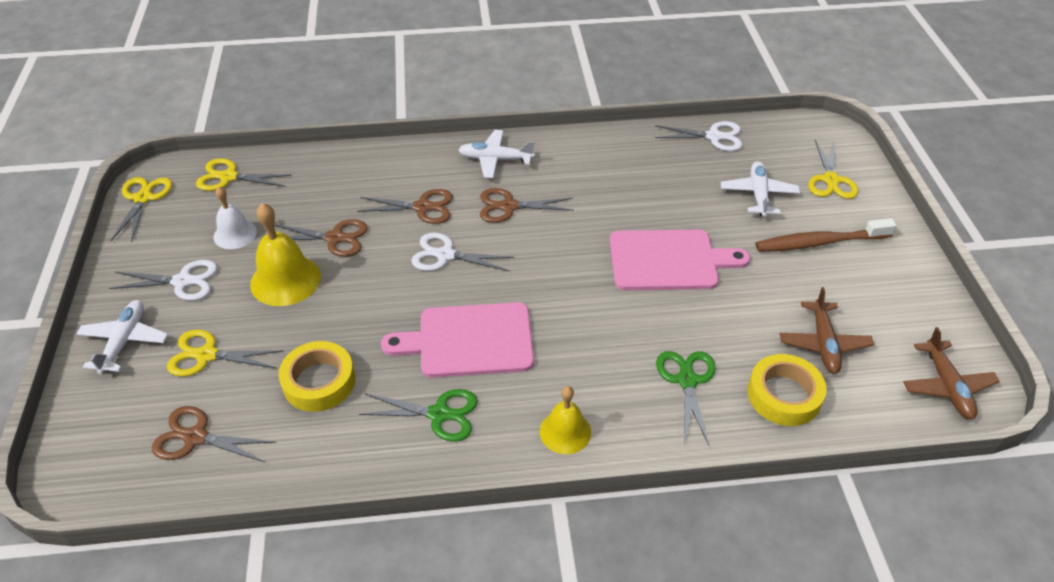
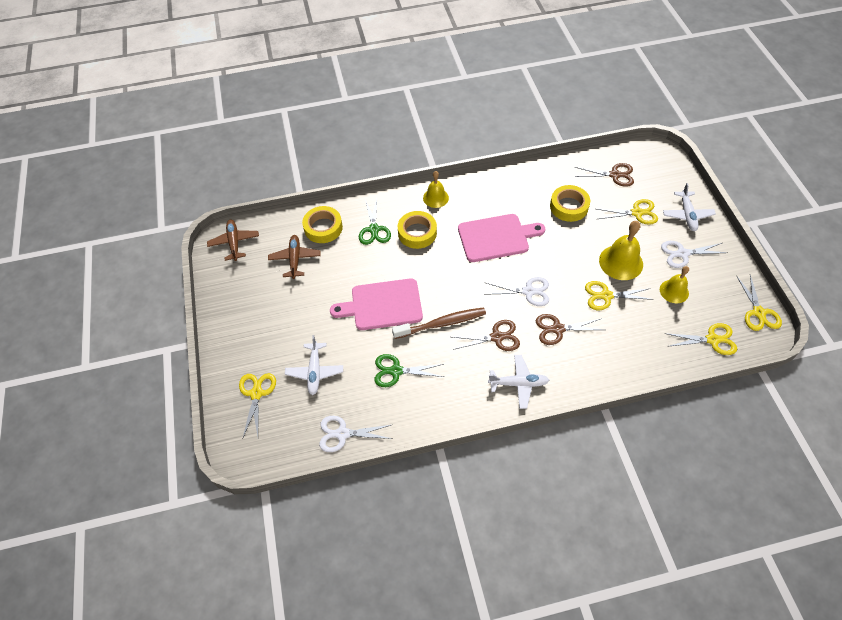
camera: 175 degrees right, 10 degrees up
(235, 234) = (674, 291): white bell -> yellow bell
(335, 238) = (606, 296): brown scissors -> yellow scissors
(439, 414) = (500, 198): green scissors -> green scissors (396, 371)
(607, 365) = (417, 233): none -> yellow tape
(819, 242) = (280, 332): brown toothbrush -> brown toothbrush (441, 323)

